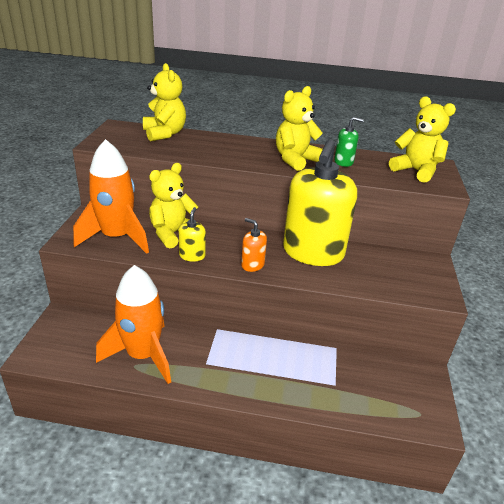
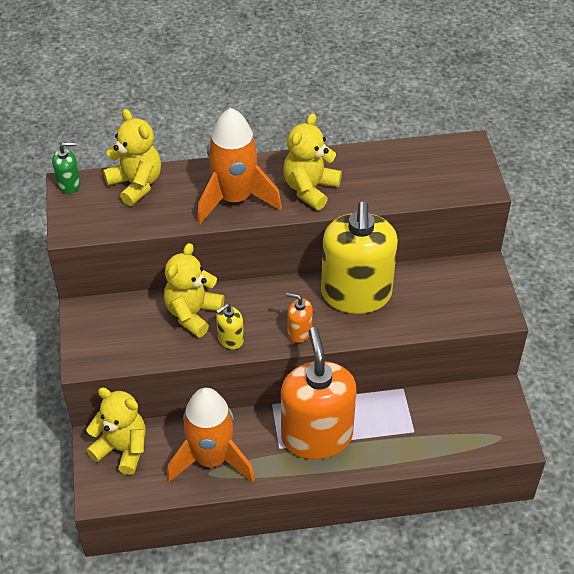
camera: 15 degrees left, 15 degrees up
(117, 237) = (135, 339): orange rocket -> orange rocket (235, 199)
(192, 256) = (230, 339): yellow soap dispenser -> yellow soap dispenser turned 120 degrees counterclockwise
(243, 363) = (316, 436): none -> orange soap dispenser
(343, 162) = (364, 175): green soap dispenser -> green soap dispenser (69, 184)
(416, 171) = (447, 167): yellow teddy bear -> yellow teddy bear (122, 449)

